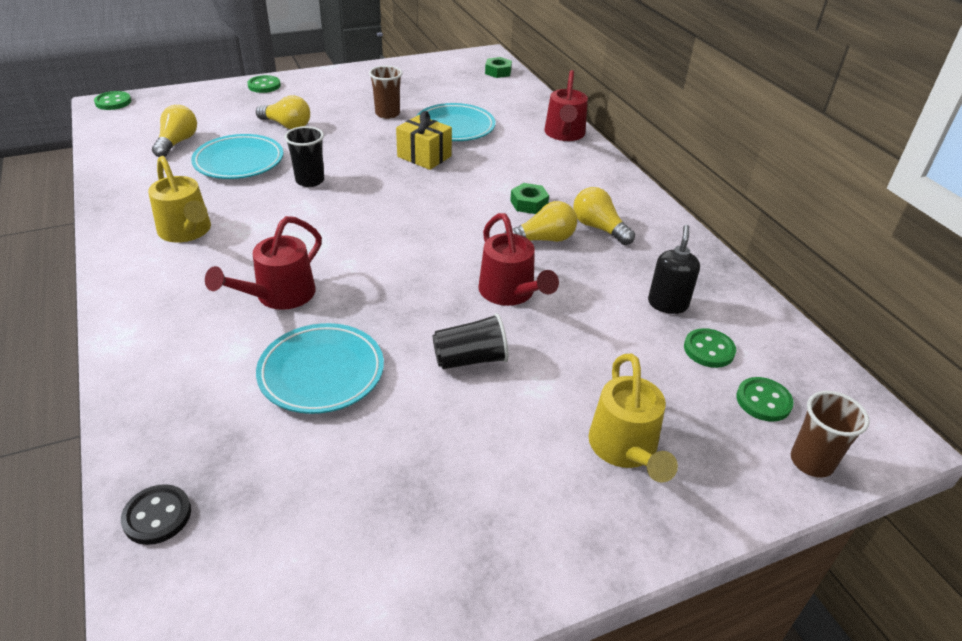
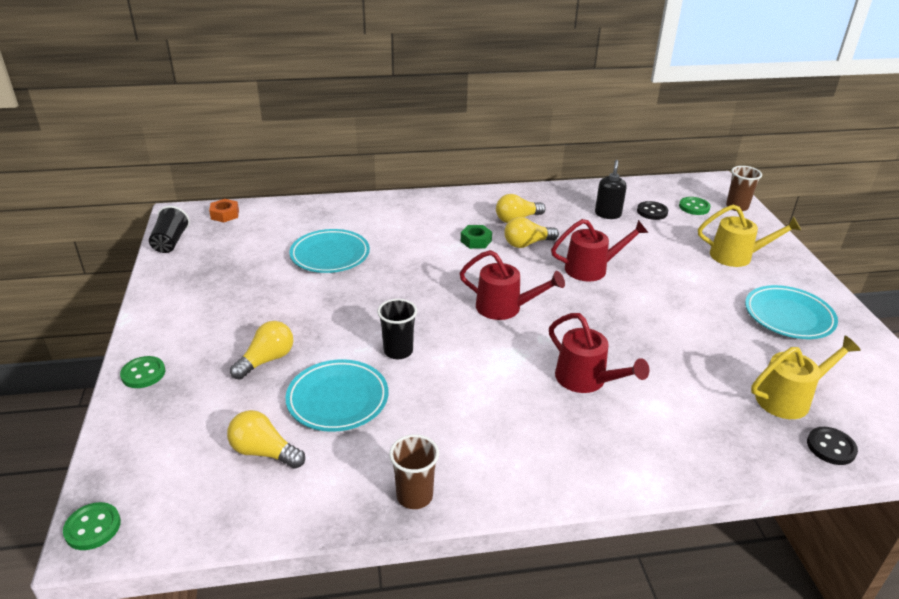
camera: 75 degrees left, 5 degrees down
(187, 232) = (473, 439): yellow watering can -> yellow watering can (789, 398)
(321, 373) = (681, 363): turquoise plate -> turquoise plate (788, 316)
(387, 114) = (278, 290): brown cup -> brown cup (414, 496)
(424, 156) = (378, 279): yellow gift -> none
(470, 359) = (663, 296): black cup -> black cup (170, 242)
(498, 72) = (225, 214): green nut -> orange nut
(543, 239) = (527, 244): yellow light bulb -> yellow light bulb turned 105 degrees counterclockwise
(564, 134) = (372, 205): red watering can -> red watering can (505, 308)
(667, 304) = (607, 214): black soap dispenser -> black soap dispenser turned 75 degrees clockwise
(709, 350) = (652, 212): green button -> black button

